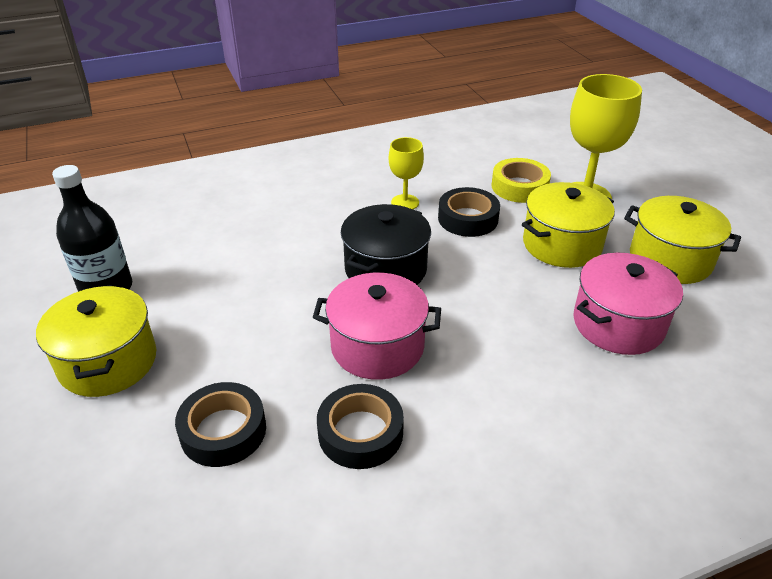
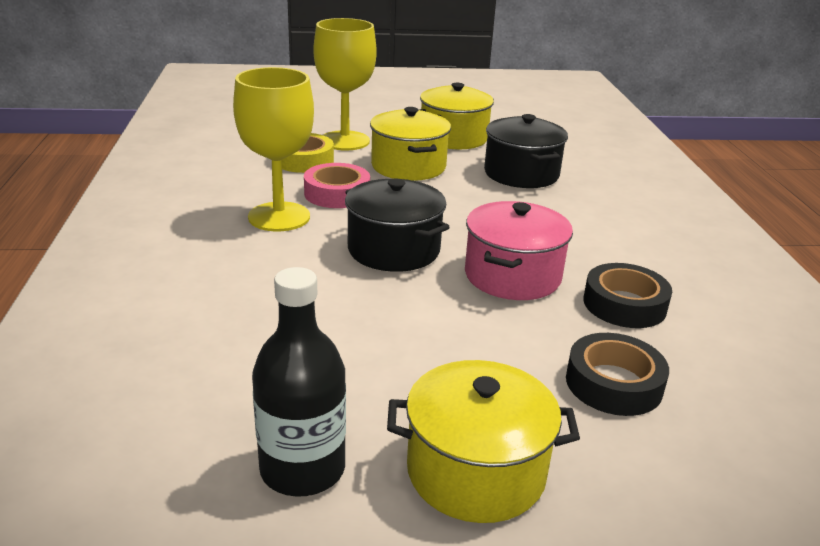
camera: 75 degrees left, 10 degrees down
(405, 202) = (279, 217): yellow goblet -> yellow goblet, size x1.82
(468, 218) = (337, 193): black tape -> pink tape
(618, 324) = (521, 174): pink pot -> black pot

